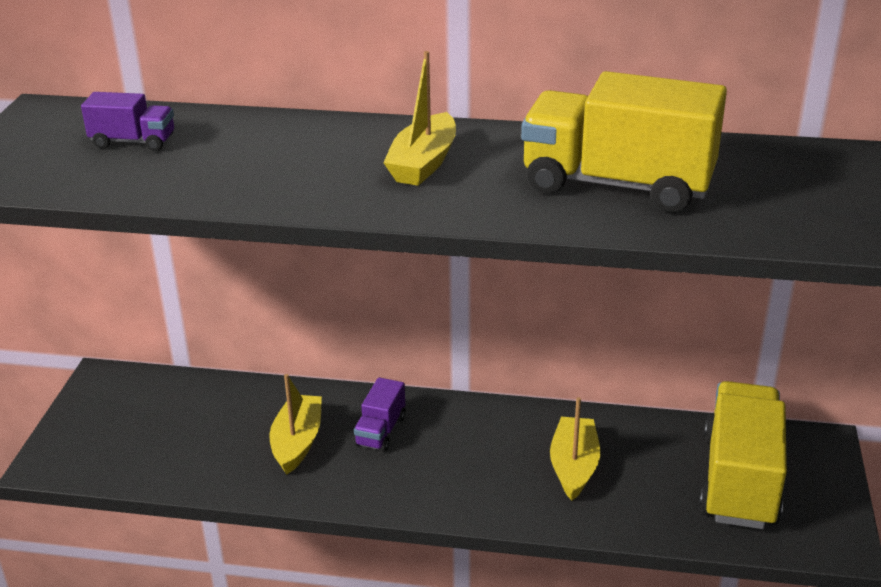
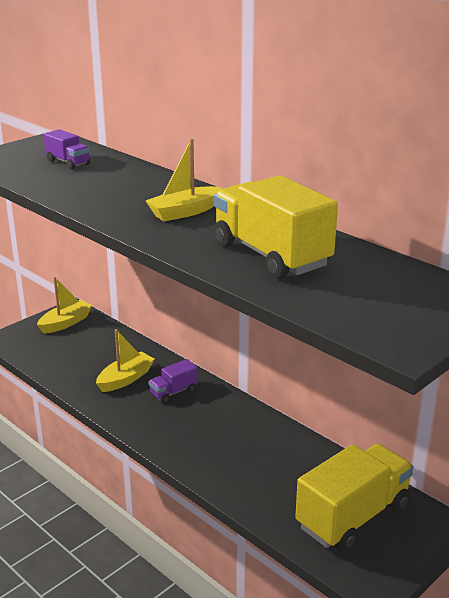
camera: 35 degrees right, 5 degrees down
(574, 466) = (258, 459): yellow boat -> yellow boat (65, 323)

